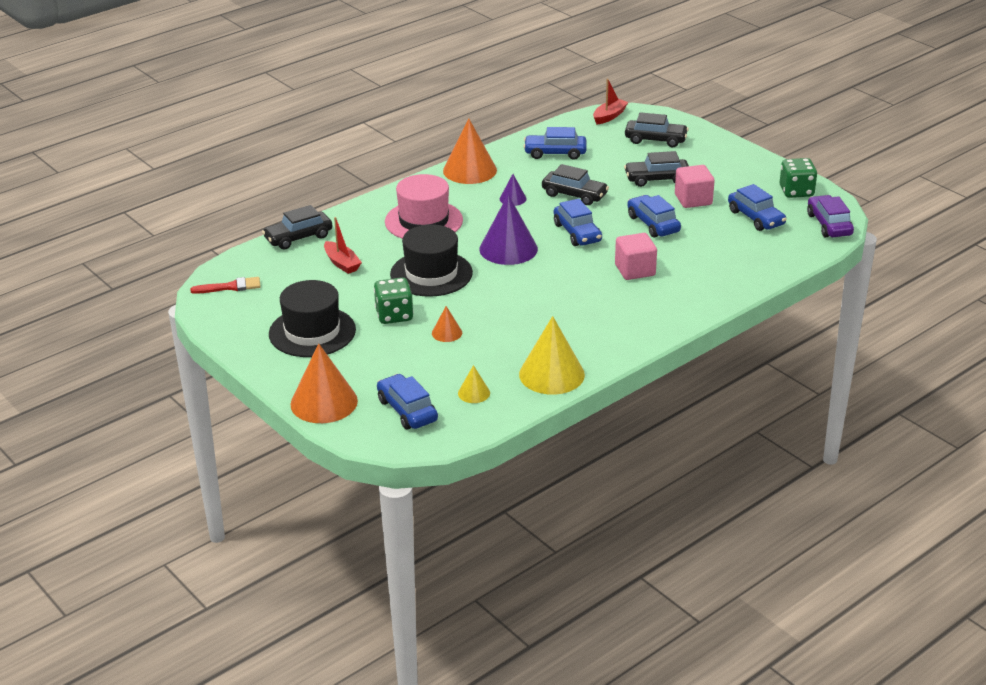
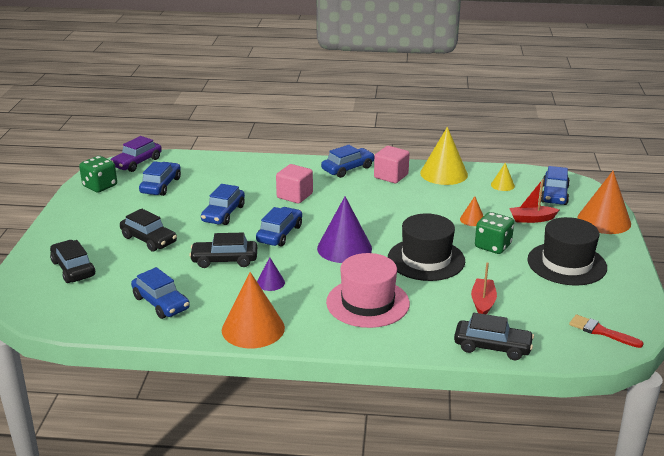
camera: 135 degrees left, 5 degrees down
(574, 195) = (224, 260): black car -> black car turned 75 degrees counterclockwise
(609, 116) = (46, 312): red boat -> red boat (531, 219)
(648, 325) = (348, 169): none -> blue car
(693, 200) = (164, 214): pink cube -> pink cube (391, 176)

